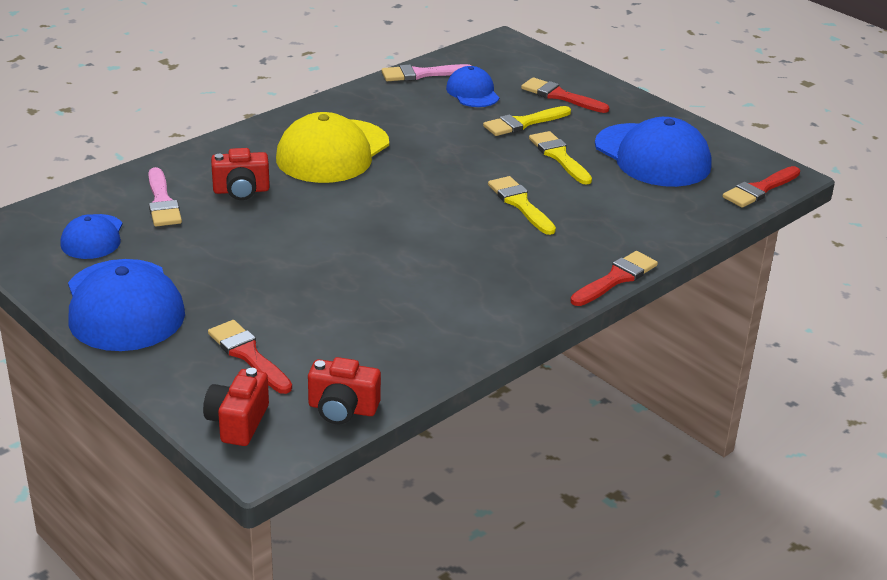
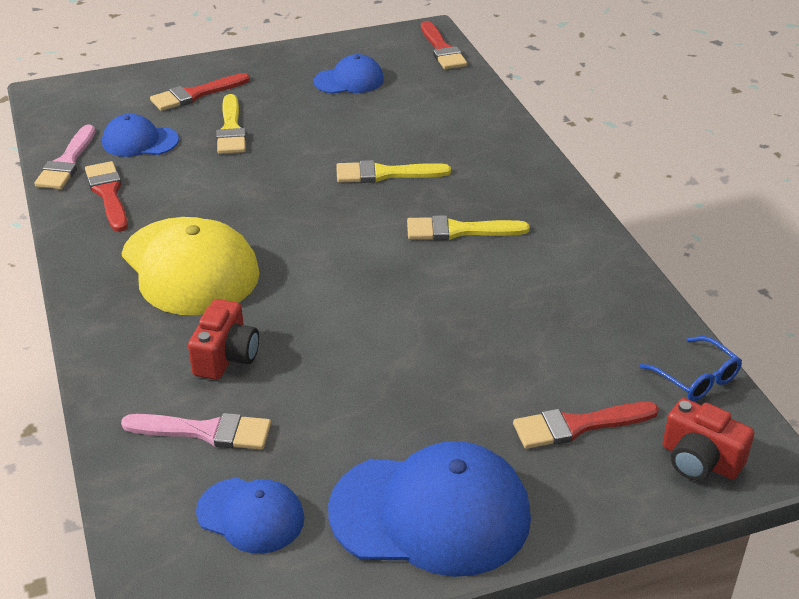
camera: 65 degrees left, 5 degrees up
(342, 409) = (696, 378): red camera -> blue glasses
(559, 156) = (313, 128): yellow brush -> yellow brush (459, 230)
(615, 279) = (544, 159): red brush -> red brush (108, 194)
(652, 156) = (349, 80): blue cap -> blue cap, size x0.55

